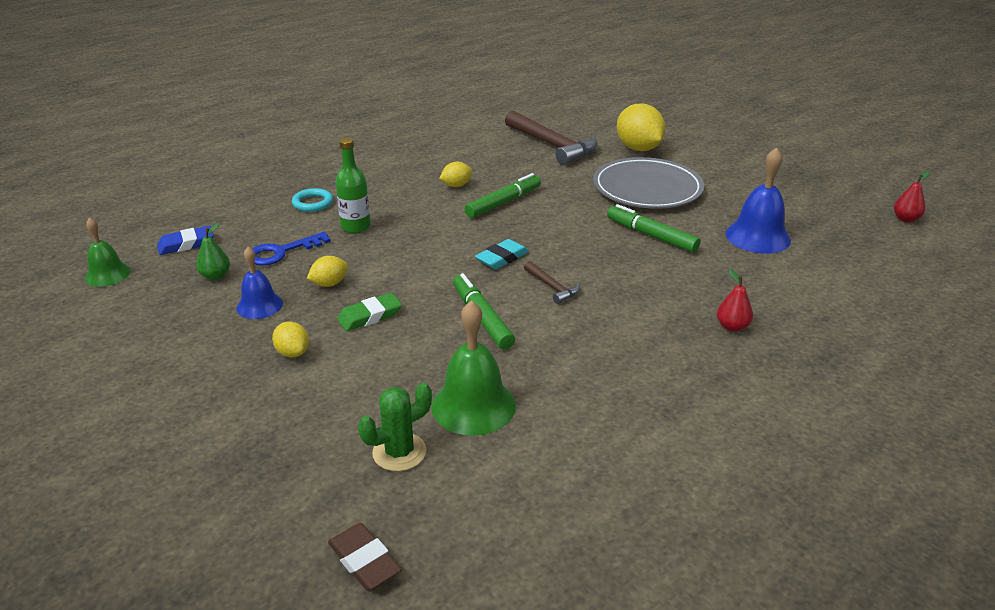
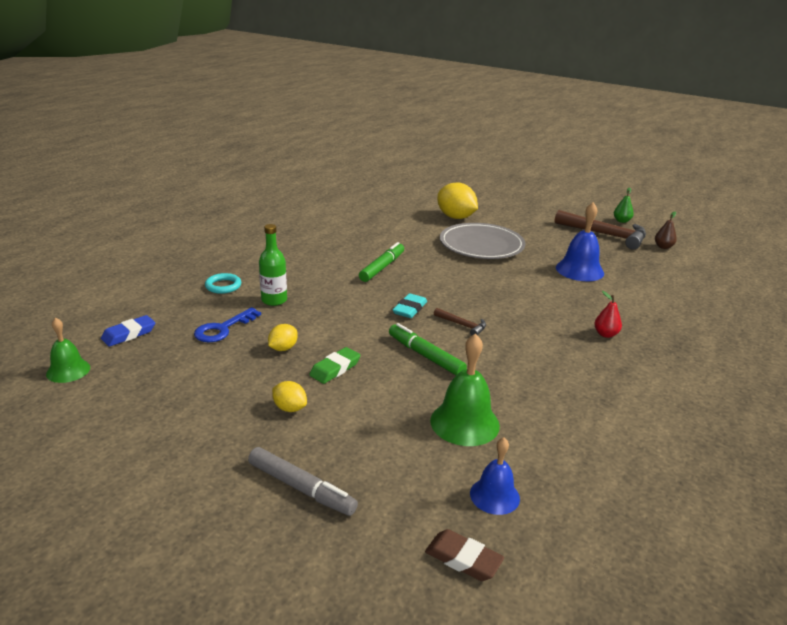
camera: 20 degrees left, 5 degrees down
(215, 276) = (176, 357): green pear -> green pear (621, 221)
(247, 443) = (301, 488): none -> grey marker
(259, 305) = (233, 375): blue bell -> blue bell (494, 495)
(399, 452) = (432, 469): green cactus -> none
(456, 185) = (336, 259): yellow lemon -> none
(552, 145) = (390, 221): brown hammer -> brown hammer (605, 235)
(651, 235) = (507, 278): green marker -> none
(906, 219) = (663, 247): red pear -> brown pear

